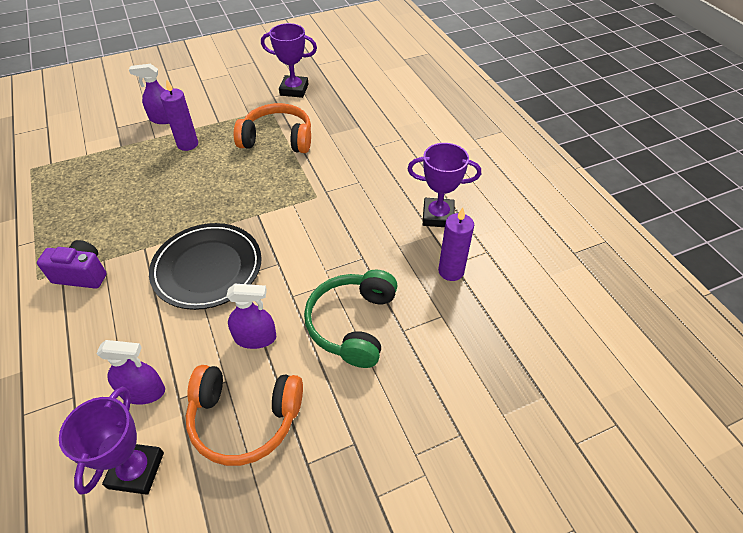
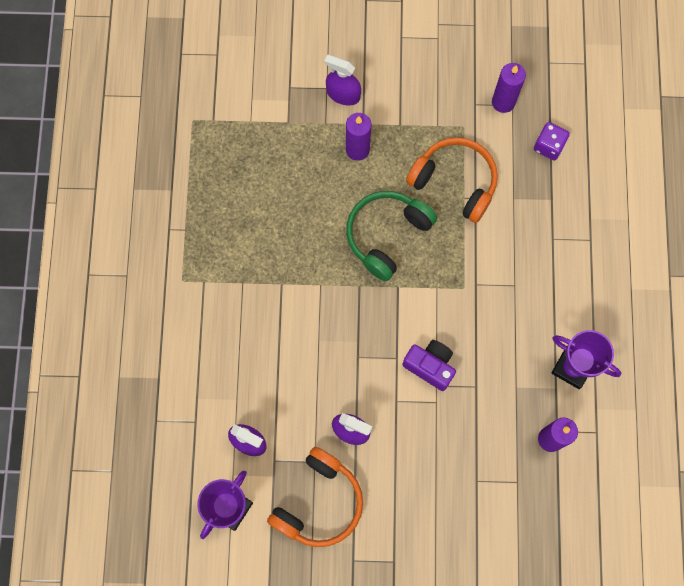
camera: 25 degrees right, 25 degrees up
(82, 274) = (221, 293): purple camera -> purple camera (430, 366)
(207, 268) = (332, 335): black plate -> none
(244, 419) = (319, 503): orange headphones -> orange headphones turned 90 degrees counterclockwise
(294, 90) = (503, 102): purple trophy -> purple candle
(340, 101) = (548, 146): none -> purple dice
(352, 324) = (436, 454): green headphones -> green headphones (386, 235)

